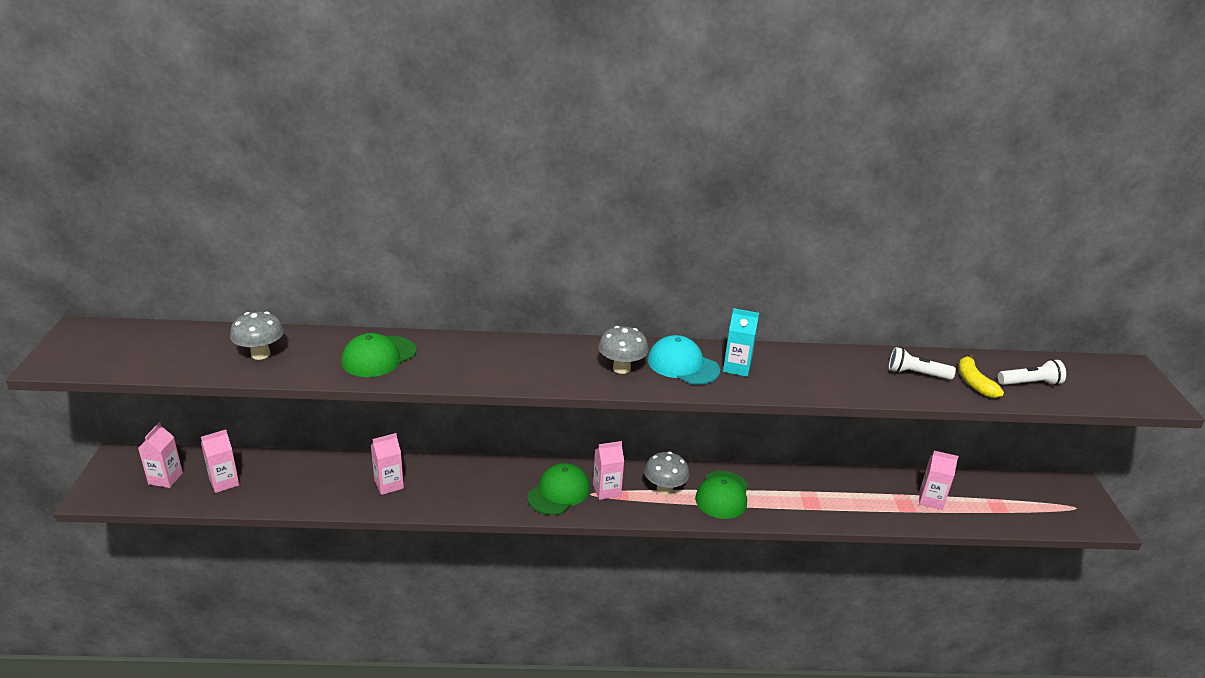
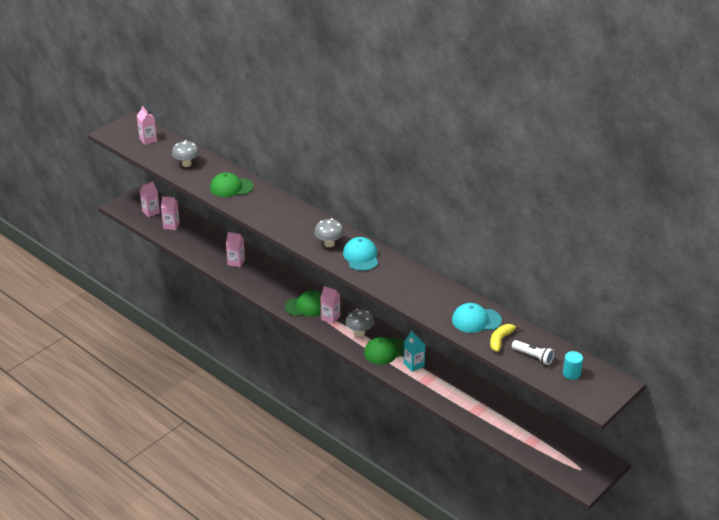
camera: 45 degrees right, 5 degrees up
(736, 367) = (385, 270): turquoise carton -> turquoise carton (414, 365)
(916, 374) = (476, 320): white flashlight -> turquoise cap
(930, 500) = (496, 416): pink carton -> pink carton (148, 140)
(1087, 381) = (571, 373): none -> turquoise cylinder

